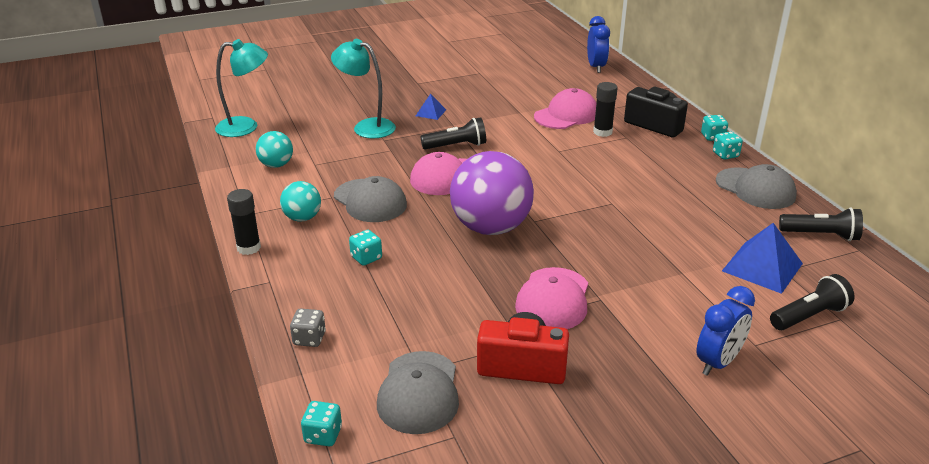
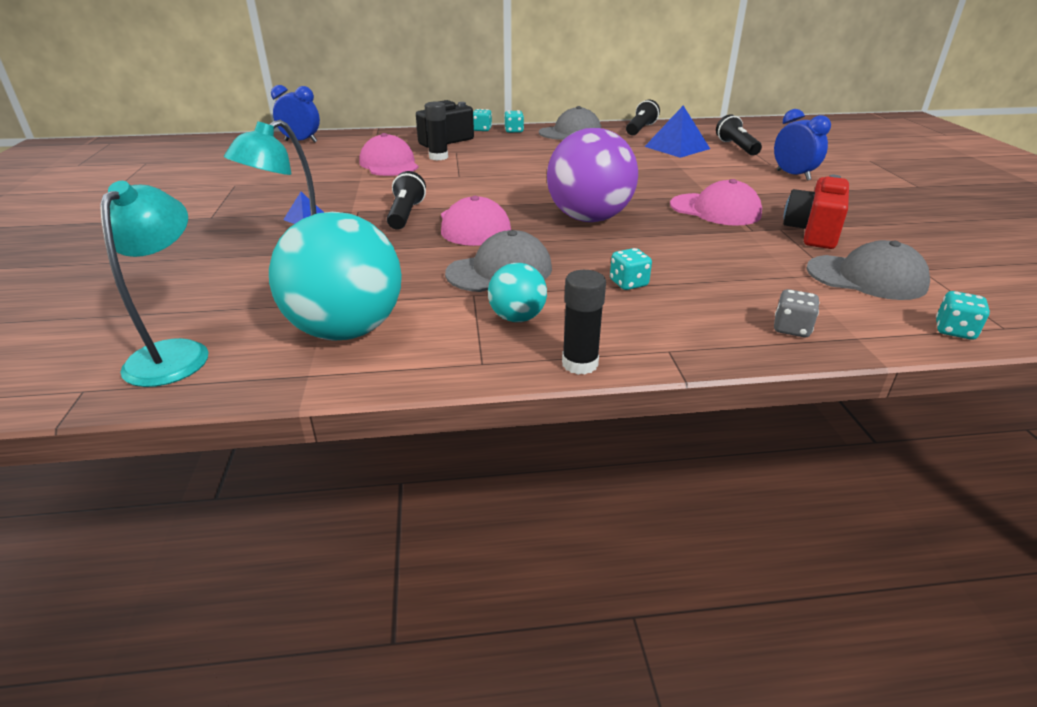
camera: 75 degrees left, 0 degrees up
(276, 165) = (346, 330): turquoise ball -> turquoise ball, size x2.02

